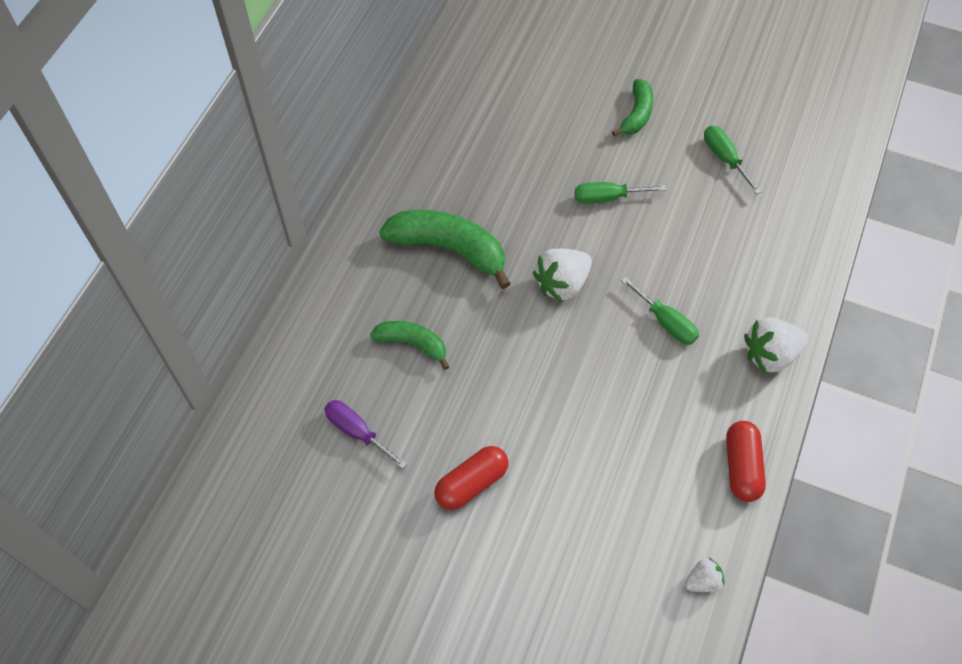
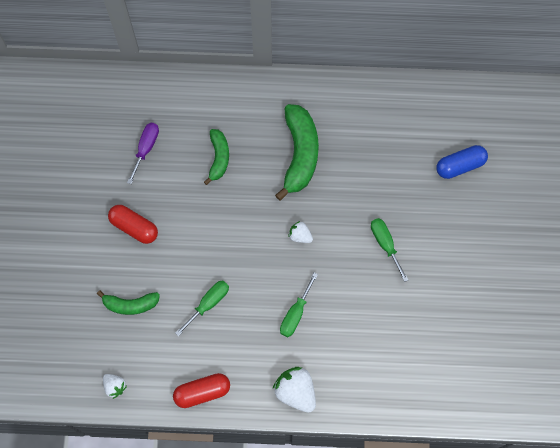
camera: 70 degrees right, 10 degrees up
(536, 93) = (460, 166): none -> blue capsule
(562, 284) = (300, 236): white strawberry -> white strawberry, size x0.56
(636, 114) = (471, 243): green banana -> green banana (130, 305)
(724, 158) = (457, 318): green screwdriver -> green screwdriver (208, 304)

